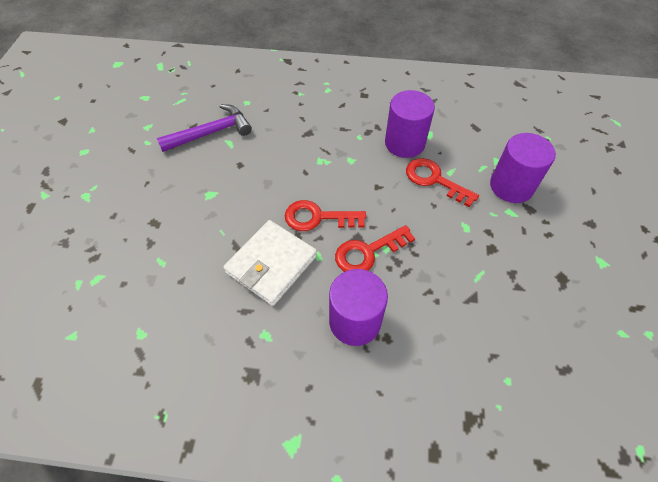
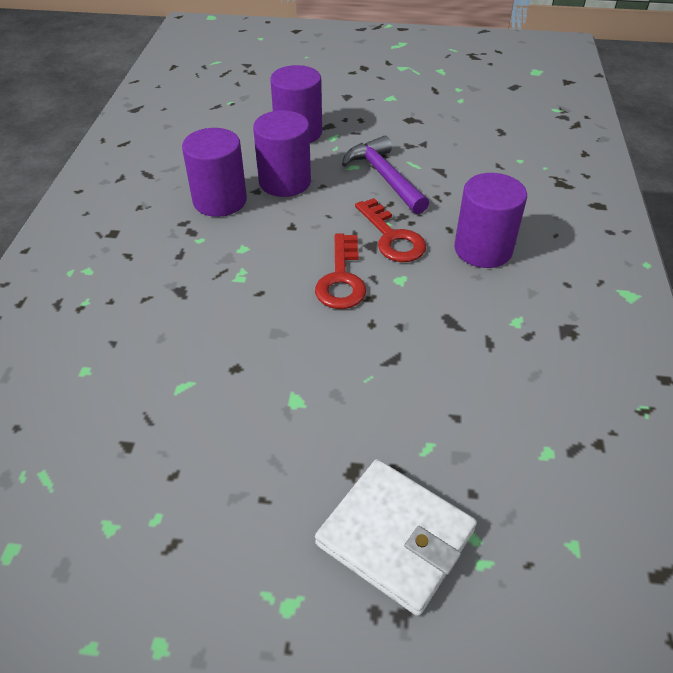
camera: 90 degrees left, 10 degrees down
(211, 132) = (152, 414): purple hammer -> purple hammer (384, 177)
(271, 264) = (418, 320): white wallet -> white wallet (395, 537)
(434, 180) = (285, 182): red key -> purple cylinder

